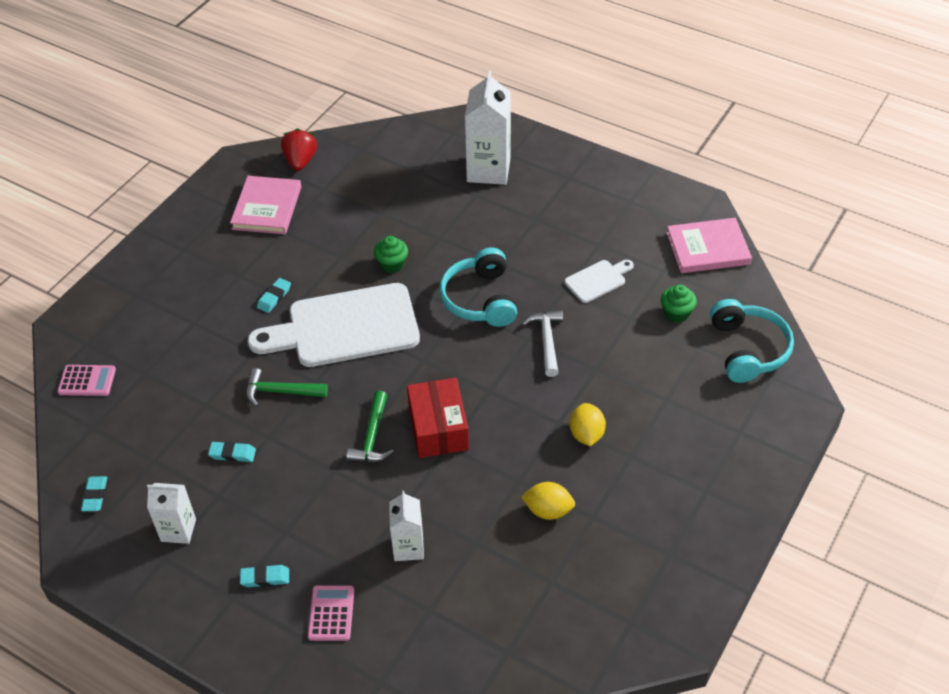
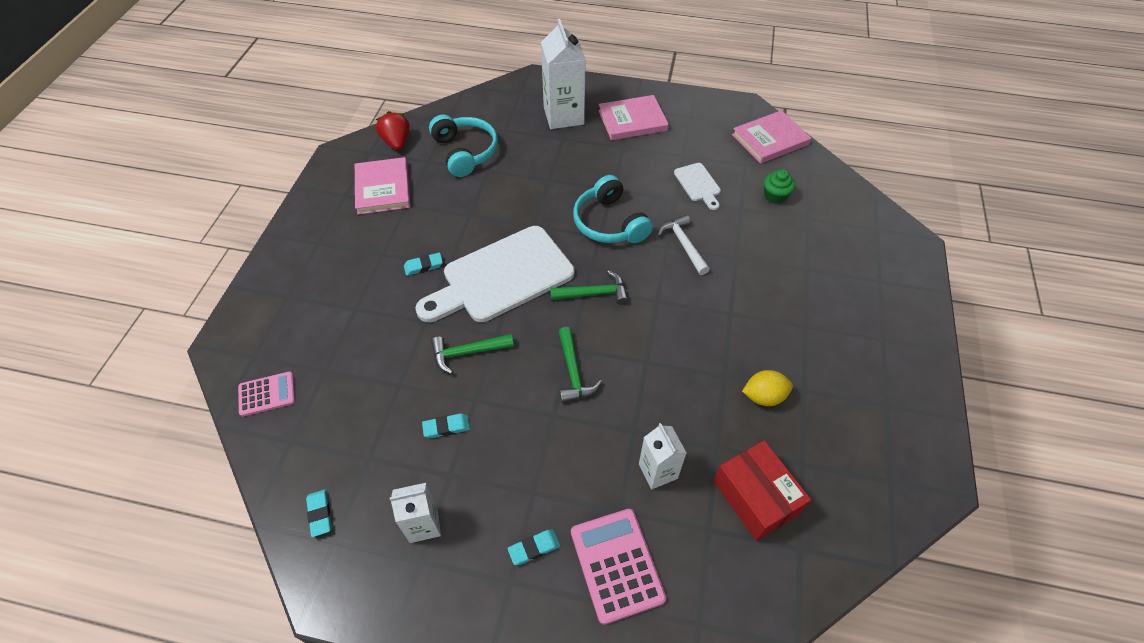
camera: 20 degrees left, 5 degrees up
(274, 297) = (423, 266): turquoise eraser -> turquoise eraser turned 60 degrees clockwise
(331, 613) = (616, 565): pink calculator -> pink calculator, size x1.59
(392, 264) = (518, 211): green cupcake -> none
(429, 367) = (594, 293): none -> green hammer
(438, 428) = (629, 347): red box -> red box (755, 497)
(562, 192) = (632, 120): none -> pink book
(586, 434) = (759, 317): yellow lemon -> none
(597, 280) = (698, 184): white cutting board -> white cutting board turned 120 degrees clockwise
(748, 349) = (846, 211): turquoise headphones -> turquoise headphones (465, 152)

